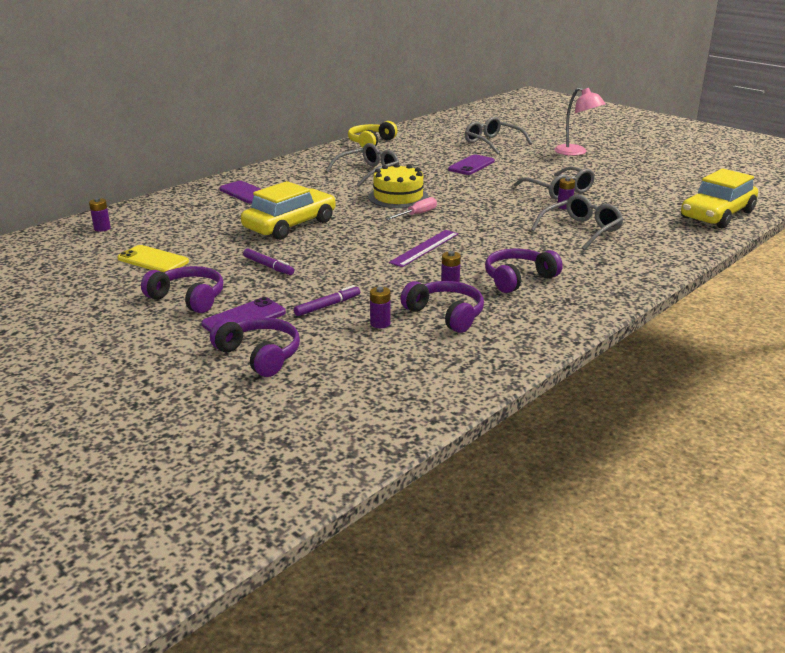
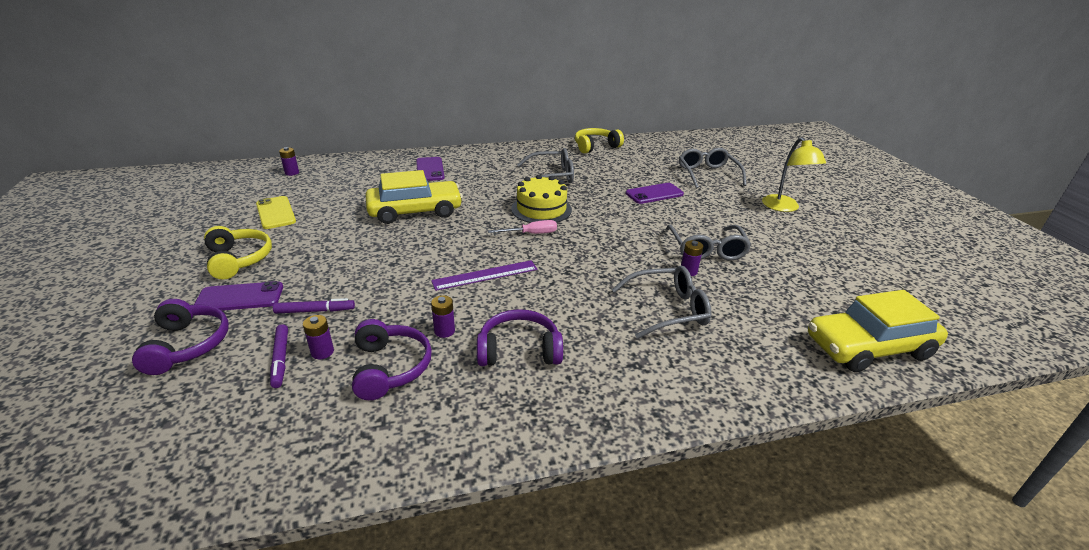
camera: 30 degrees right, 5 degrees up
(188, 298) = (239, 259): purple headphones -> yellow headphones
(268, 266) = (338, 248): purple marker -> purple marker (280, 359)
(576, 152) = (784, 207): pink lamp -> yellow lamp

